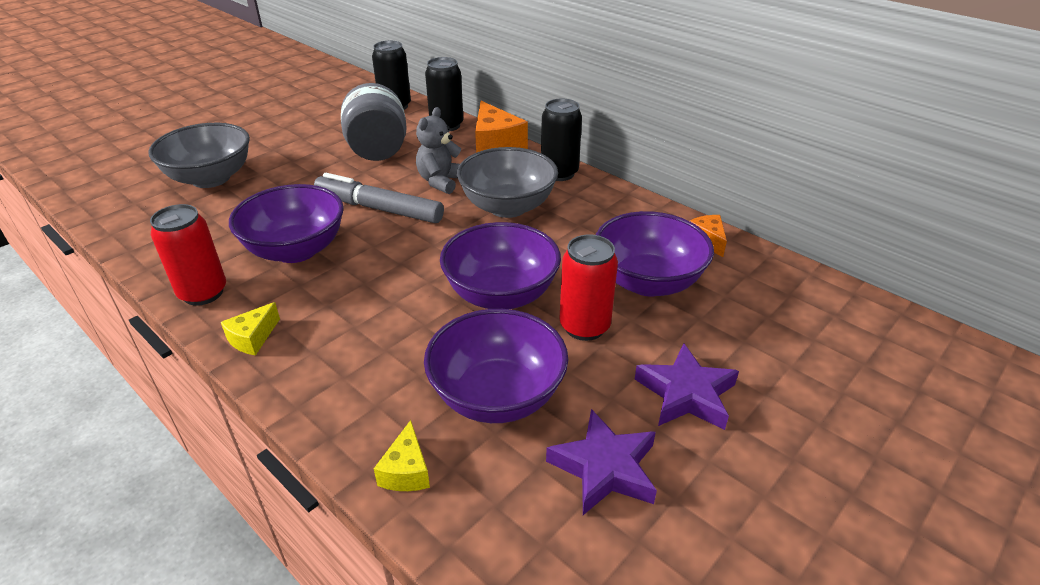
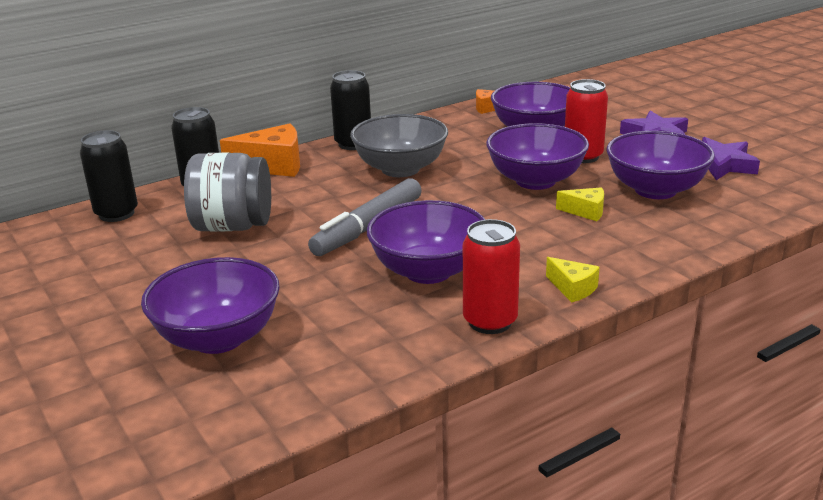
camera: 75 degrees left, 10 degrees down
(211, 178) = (218, 338): grey bowl -> purple bowl
(406, 471) = (729, 223): yellow cheese -> yellow cheese (586, 211)
(441, 181) = (332, 195): grey teddy bear -> none

